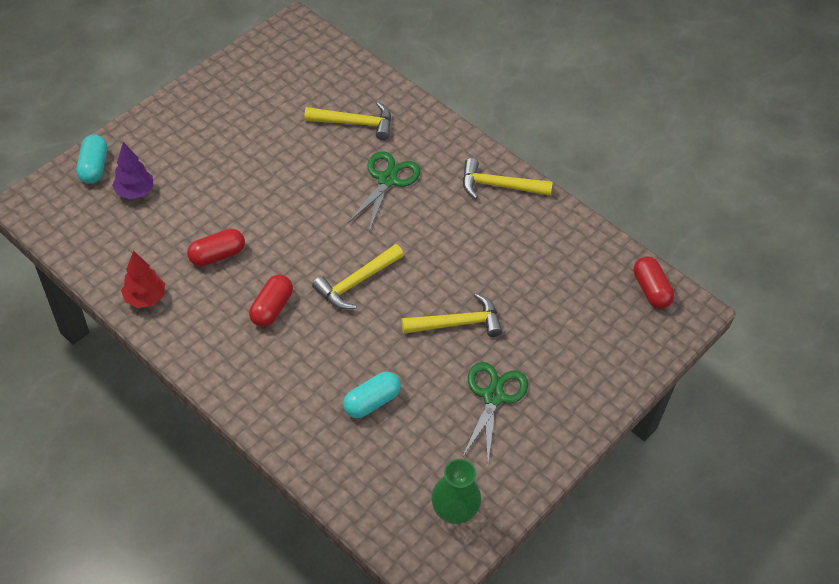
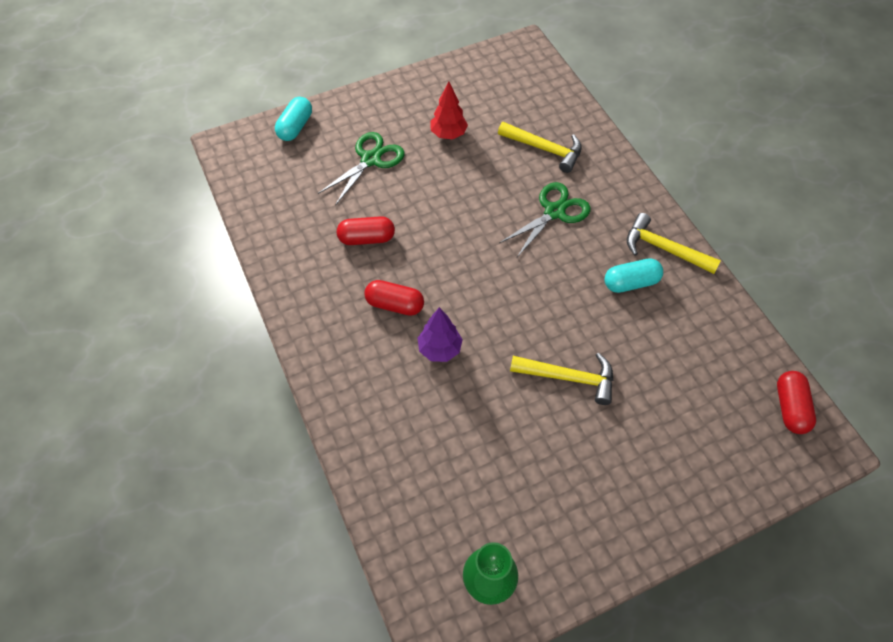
camera: 25 degrees right, 5 degrees up
(135, 192) = (320, 159): purple tree -> purple tree (440, 349)
(145, 298) = (286, 259): red tree -> red tree (448, 134)
(272, 308) = (395, 305): red capsule -> red capsule turned 60 degrees clockwise
(356, 282) = (484, 304): yellow hammer -> none
(371, 401) = (451, 431): turquoise capsule -> turquoise capsule (630, 282)
(493, 396) = (576, 469): green scissors -> green scissors (370, 159)

